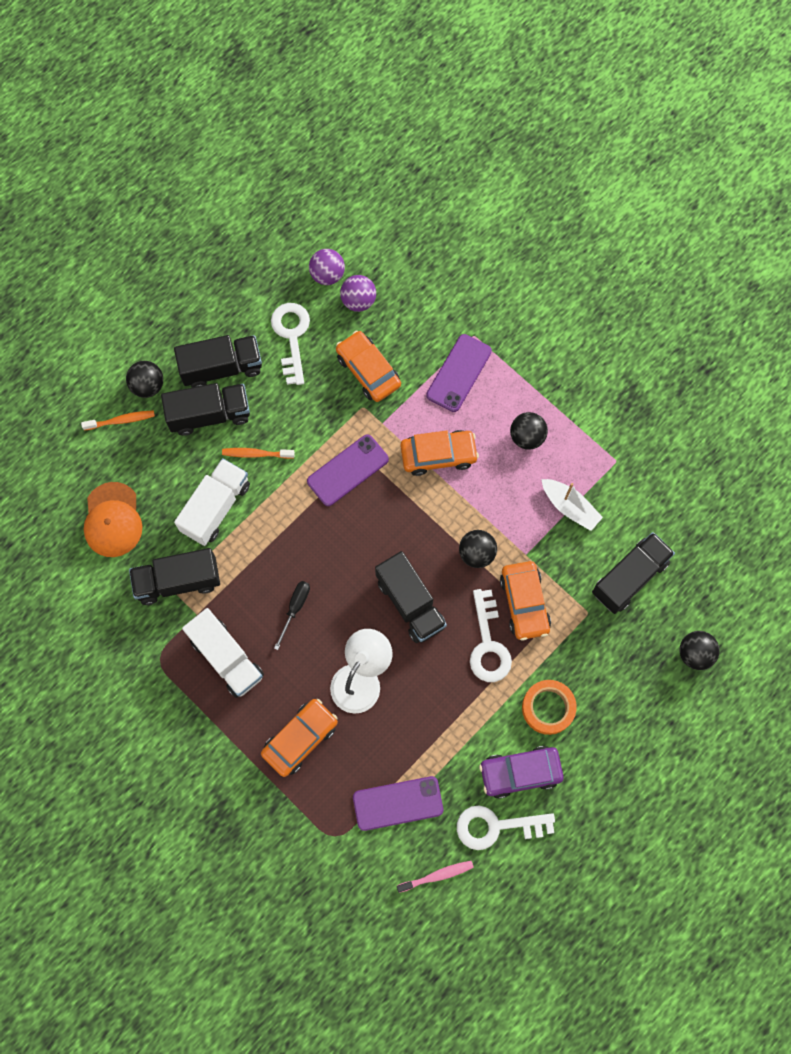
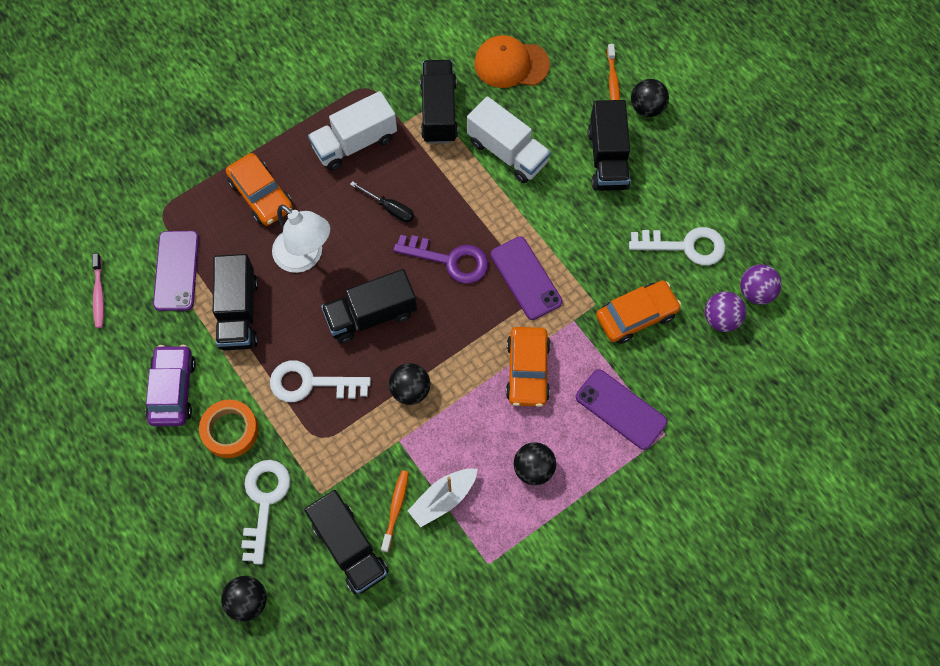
camera: 100 degrees right, 5 degrees down
(222, 368) = (658, 176): black truck -> black truck (239, 313)
(256, 454) = (558, 195): orange toothbrush -> orange toothbrush (396, 509)
(341, 541) = (450, 260): none -> purple key
(496, 826) = (128, 356): white key -> white key (264, 501)
(524, 603) = (346, 428): orange car -> none

